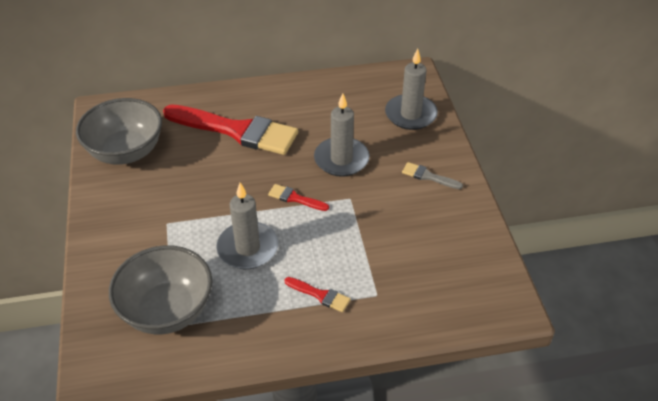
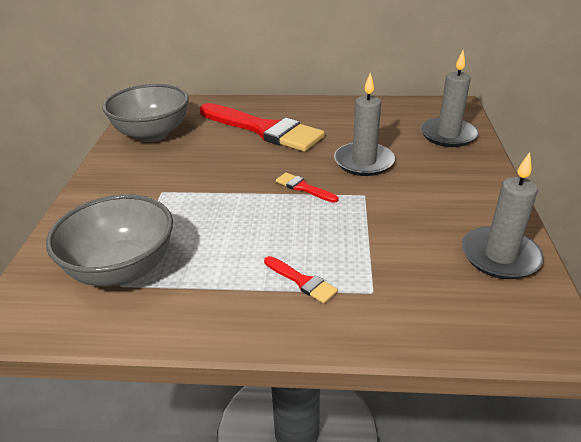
camera: 15 degrees right, 10 degrees down
(248, 248) = (235, 224): grey candle -> grey candle (500, 256)
(428, 176) = (459, 186): grey brush -> none

